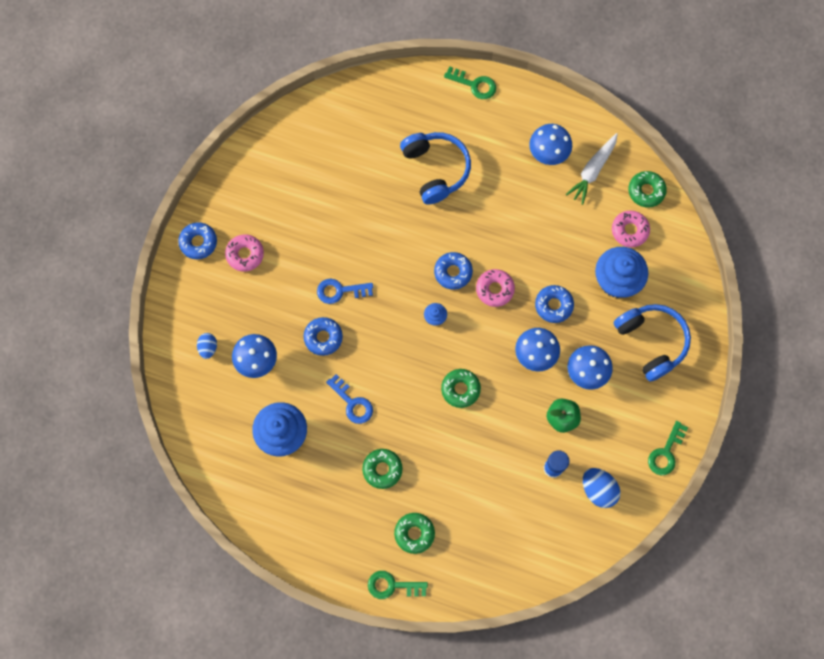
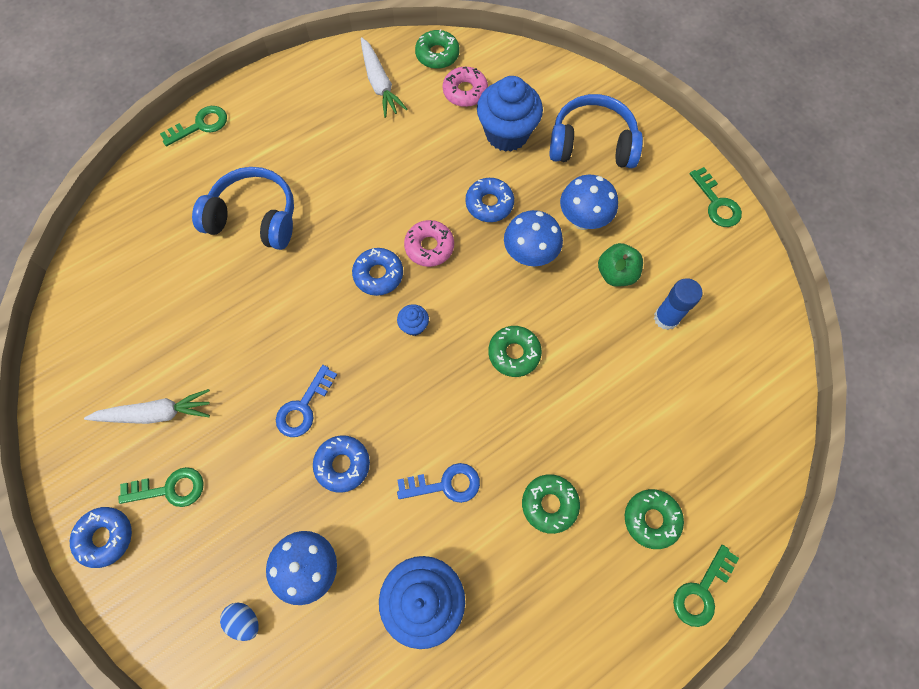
camera: 55 degrees left, 5 degrees down
(245, 254) = (169, 489): pink donut -> green key
(279, 213) = (156, 413): none -> white carrot
(548, 154) = (330, 109): blue mushroom -> none
(598, 490) = (718, 289): blue egg -> none

